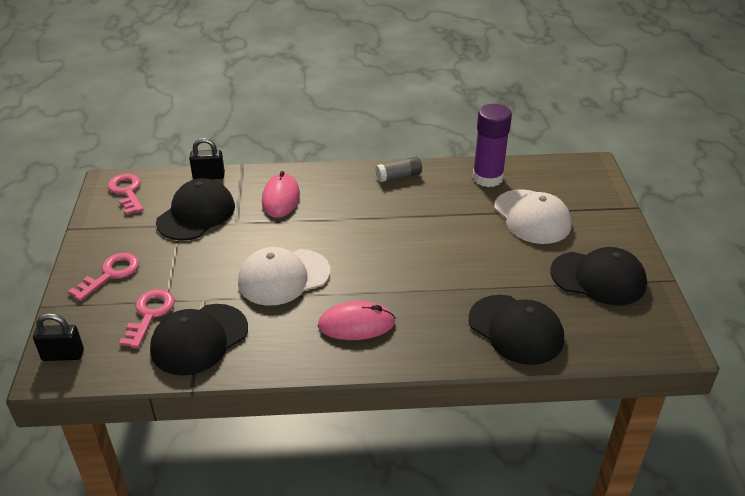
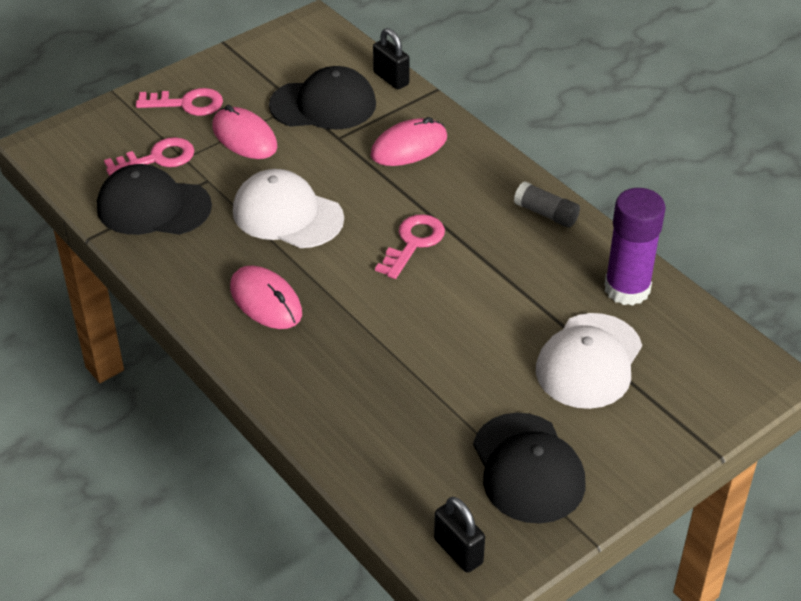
camera: 55 degrees right, 5 degrees up
(63, 355) = (66, 139): black padlock -> black padlock (458, 551)
(127, 192) = (310, 42): pink key -> pink key (413, 243)
(182, 262) = (244, 137): none -> pink mouse
(516, 329) = (368, 429): black cap -> none

